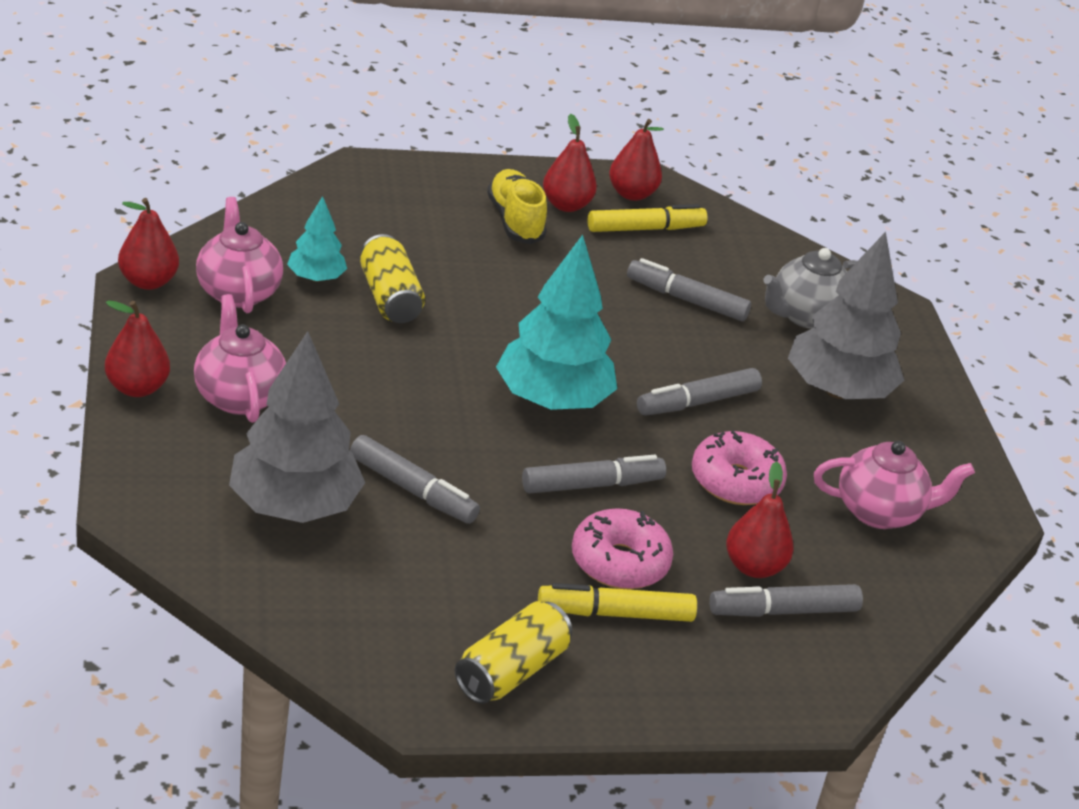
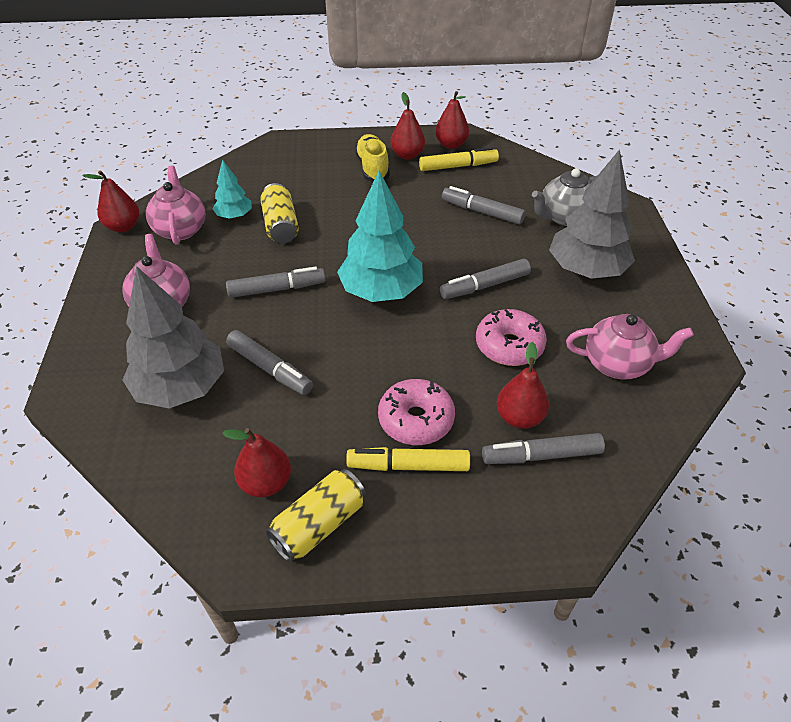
camera: 10 degrees right, 10 degrees up
(137, 388) = (94, 303): red pear -> red pear (266, 483)
(591, 485) = (402, 356): grey marker -> grey marker (276, 289)

